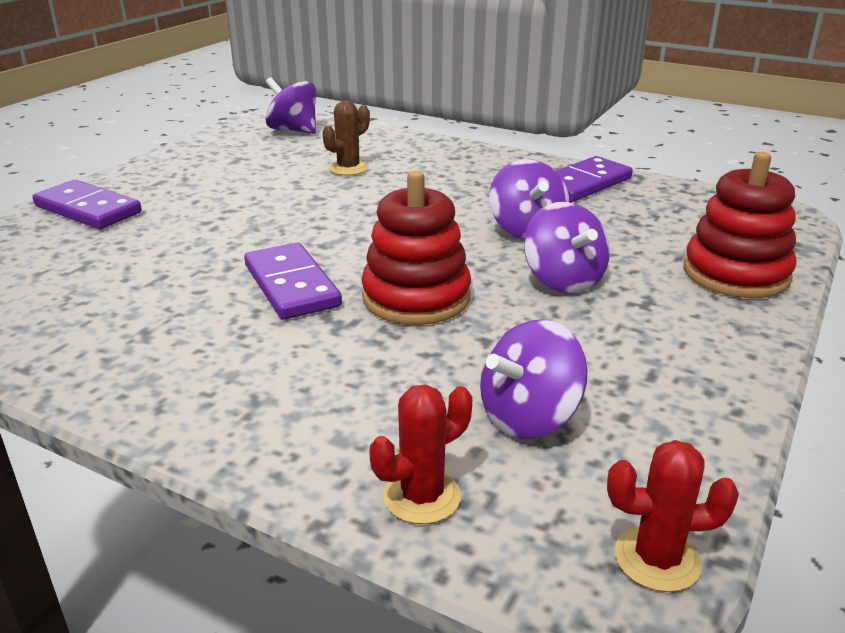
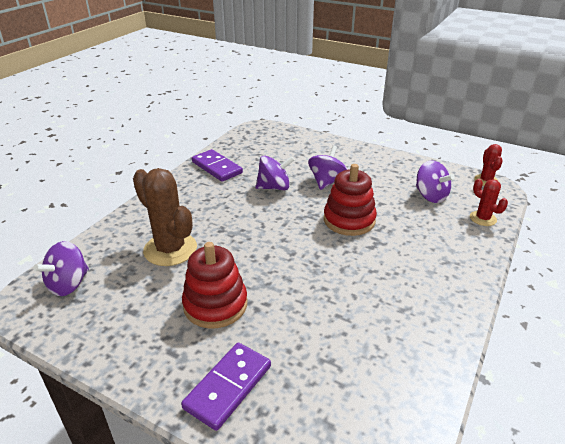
camera: 90 degrees left, 5 degrees up
(291, 285) = (343, 260): purple domino -> none
(348, 168) = (170, 249): brown cactus -> brown cactus, size x1.87
(563, 280) = (326, 182): purple spinning top -> purple spinning top turned 45 degrees counterclockwise
(736, 274) = (316, 145): red stacking toy -> red stacking toy (215, 305)

